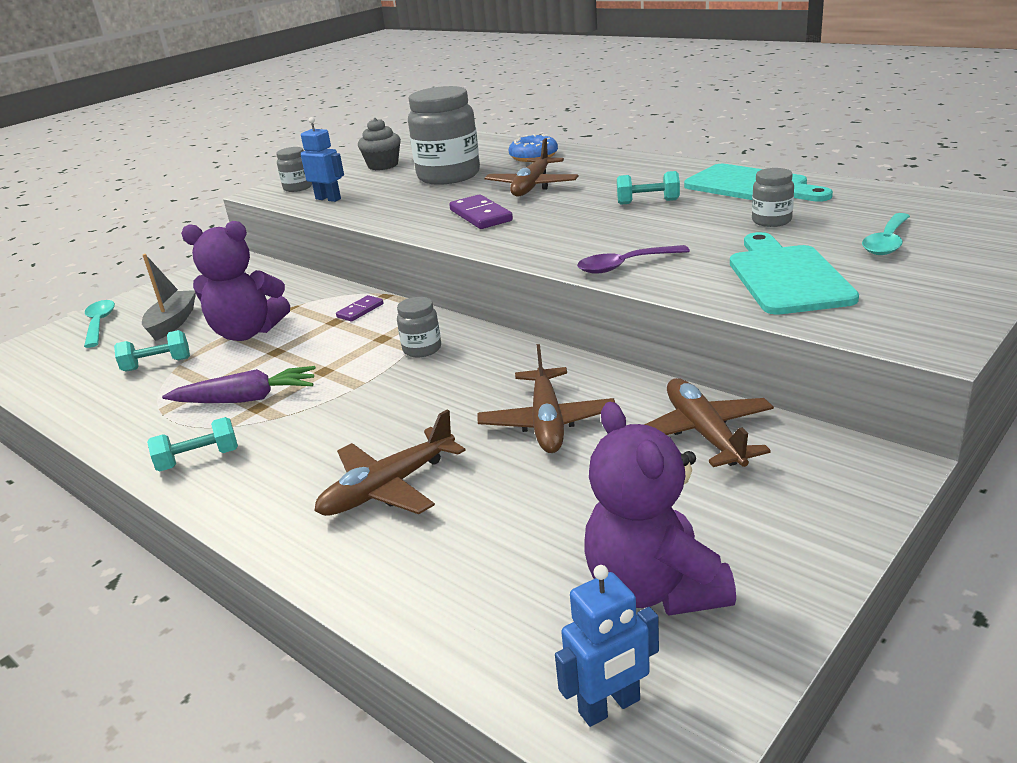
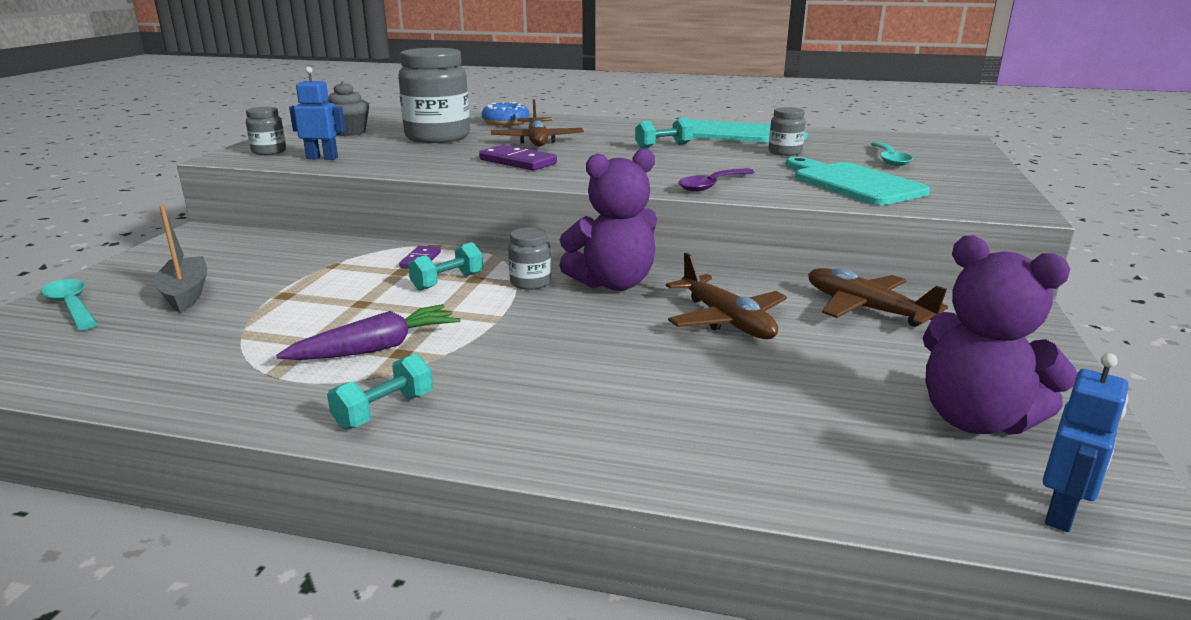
camera: 30 degrees left, 5 degrees down
(157, 364) = (212, 333): turquoise dumbbell -> turquoise dumbbell (447, 282)
(247, 333) = (302, 292): purple teddy bear -> purple teddy bear (613, 283)
(388, 487) = (641, 395): brown plane -> none

